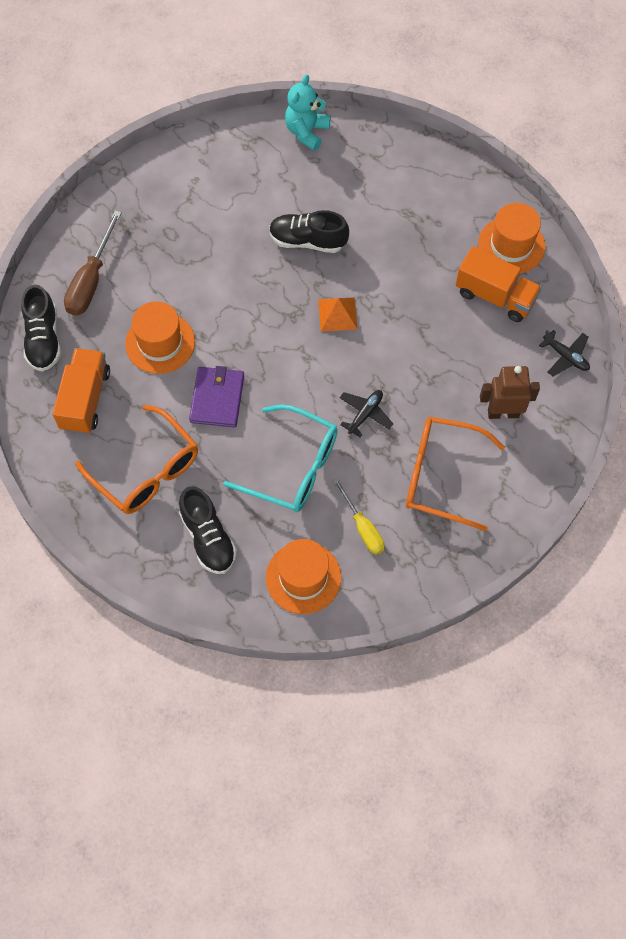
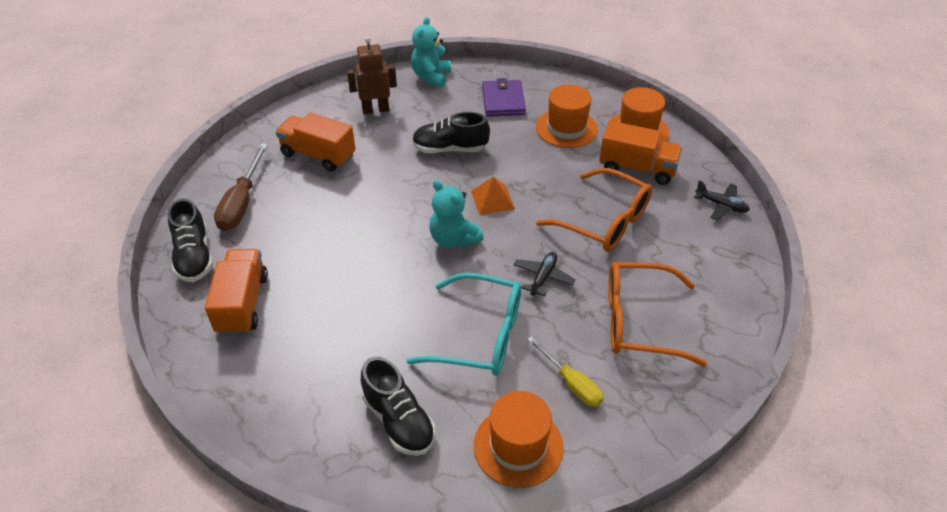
camera: 10 degrees left, 20 degrees down
(146, 470) = (317, 361): orange glasses -> orange glasses (603, 221)
(160, 343) = (318, 244): orange hat -> orange hat (566, 128)
(171, 229) = (318, 155): none -> orange truck
(217, 398) = (385, 284): purple wallet -> purple wallet (503, 101)
(289, 357) = (453, 239): none -> turquoise teddy bear
(503, 413) = (680, 258): brown robot -> brown robot (375, 110)

